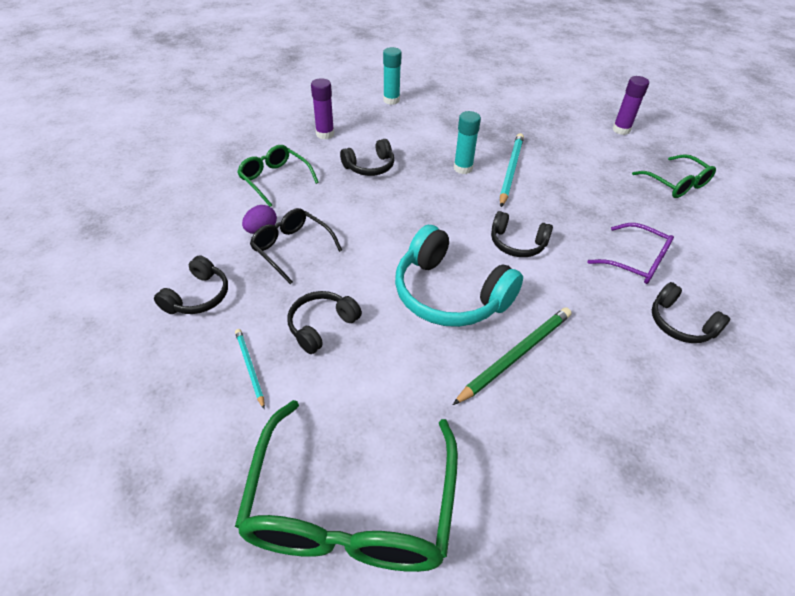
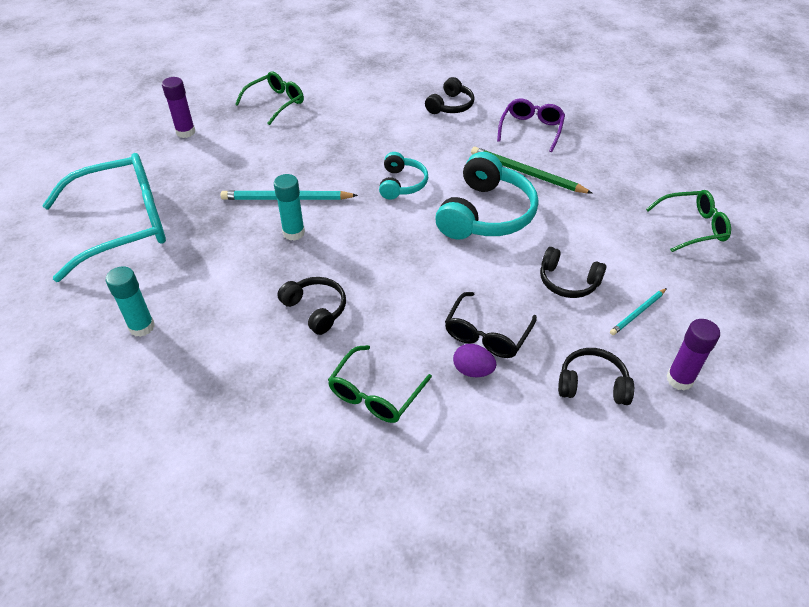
camera: 105 degrees left, 0 degrees up
(325, 134) = (252, 375): purple glue stick -> purple glue stick (679, 379)
(351, 508) = (693, 227): green glasses -> green glasses, size x0.54
(498, 98) = (123, 224): none -> turquoise glasses
(517, 243) = (402, 184): black headphones -> turquoise headphones
(636, 262) = (394, 123): purple glasses -> purple glasses (531, 129)

